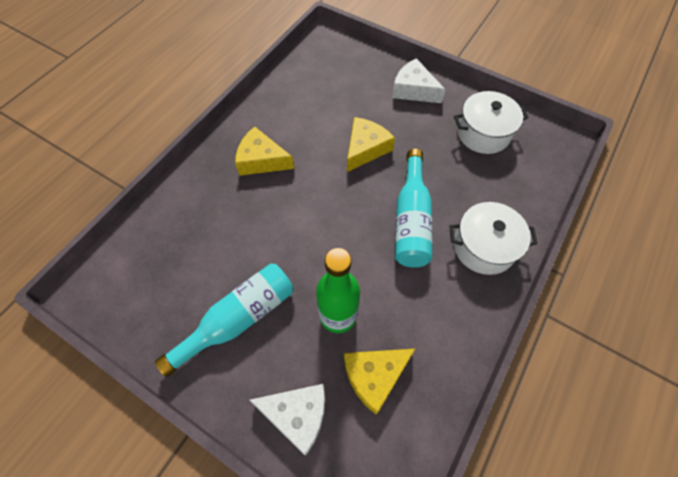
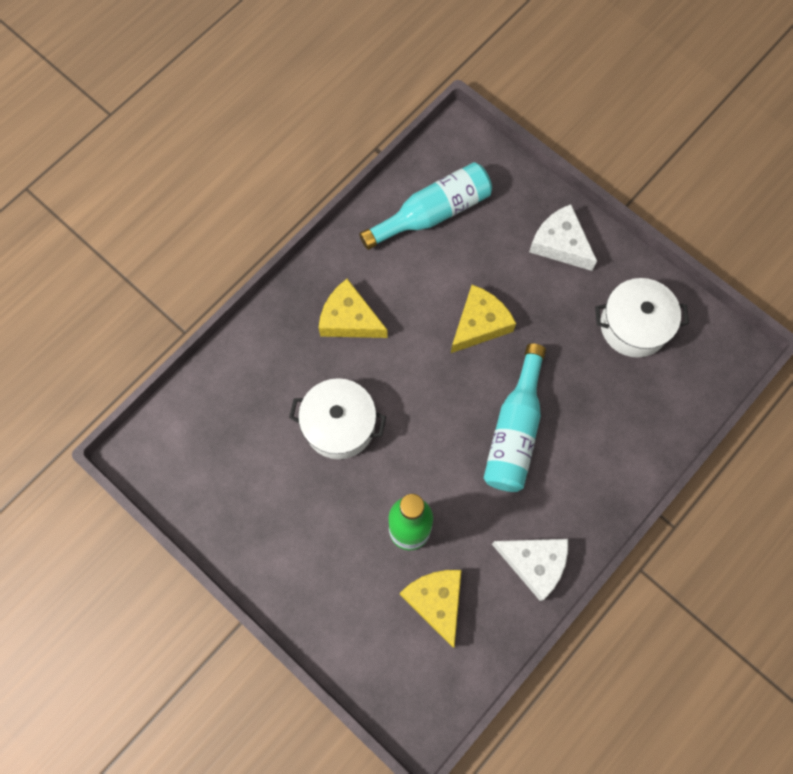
camera: 10 degrees right, 10 degrees up
(239, 319) = (302, 515): turquoise bottle -> turquoise bottle (432, 213)
(297, 414) = (351, 625): white cheese -> white cheese (534, 563)
(374, 376) = (436, 601): yellow cheese -> yellow cheese turned 90 degrees clockwise
(483, 247) = (591, 479): white pot -> white pot (339, 425)

